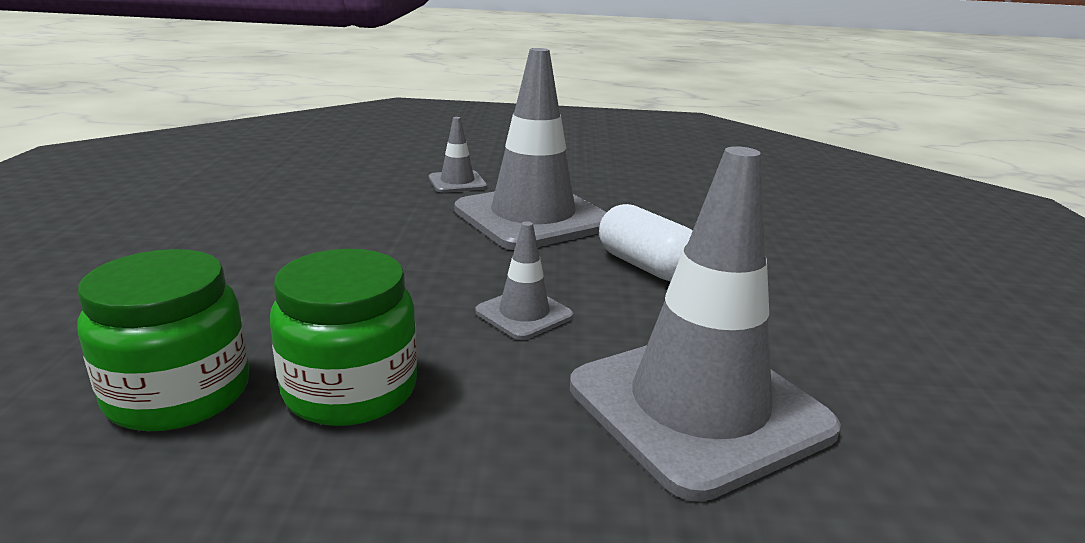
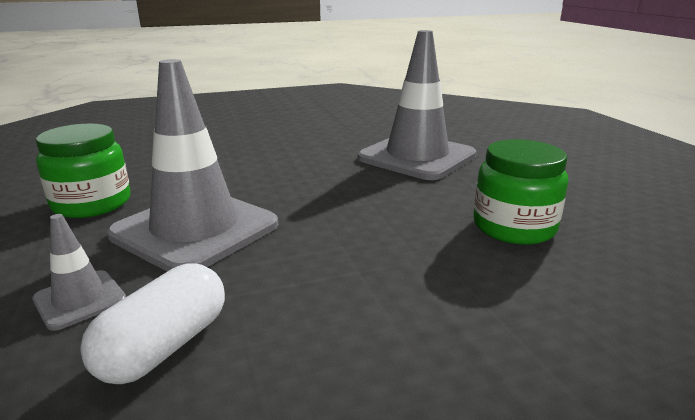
camera: 110 degrees left, 0 degrees up
(179, 394) = (600, 278): green jar -> green jar (92, 203)
(524, 314) = (377, 201): grey traffic cone -> none
(646, 266) = (274, 179): white capsule -> white capsule (164, 346)

